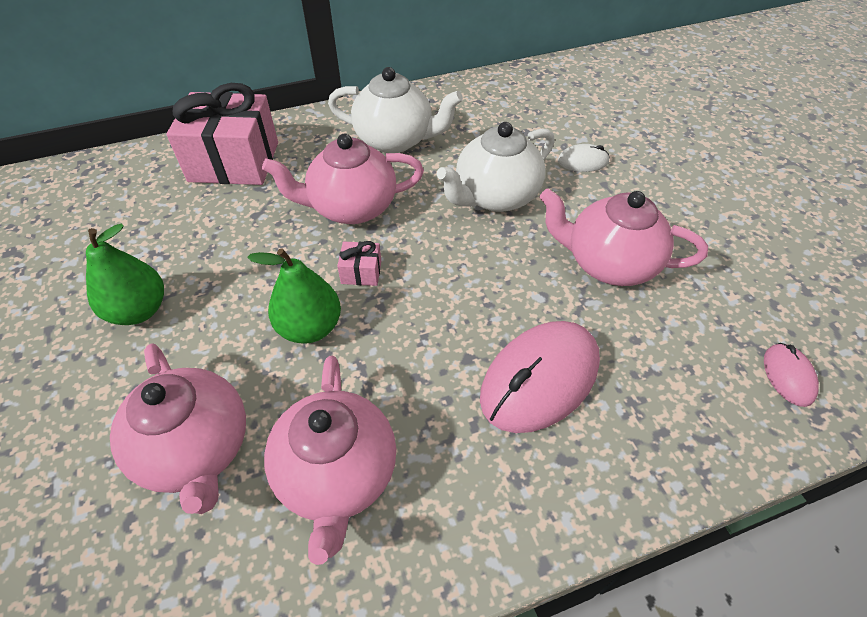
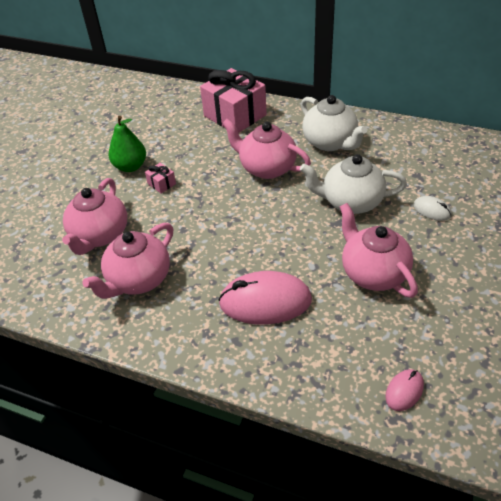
camera: 45 degrees right, 5 degrees down
(310, 327) = (188, 214): green pear -> none
(361, 272) = (237, 202): pink gift -> pink gift (161, 184)

